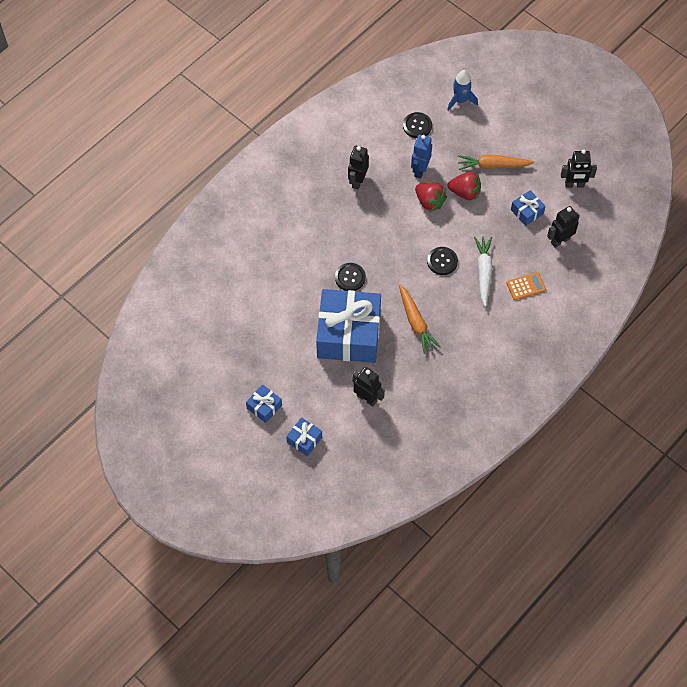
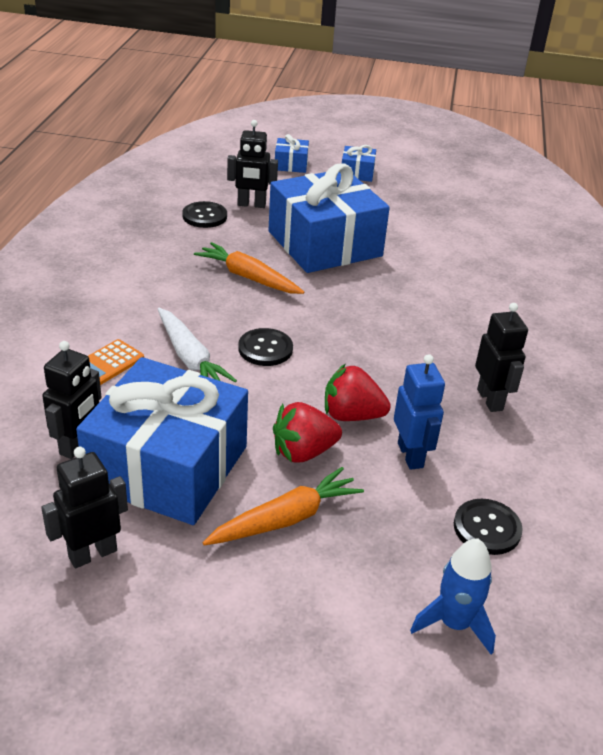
camera: 145 degrees right, 25 degrees down
(350, 277) = (378, 291): black button -> black button (204, 216)
(527, 212) = (167, 466): blue gift -> blue gift, size x2.37

